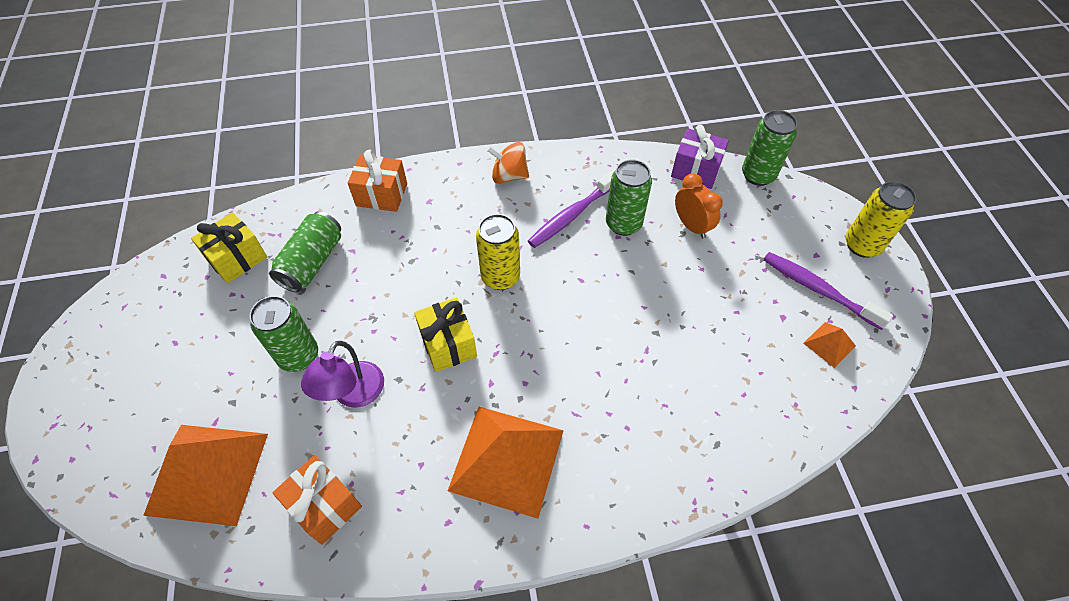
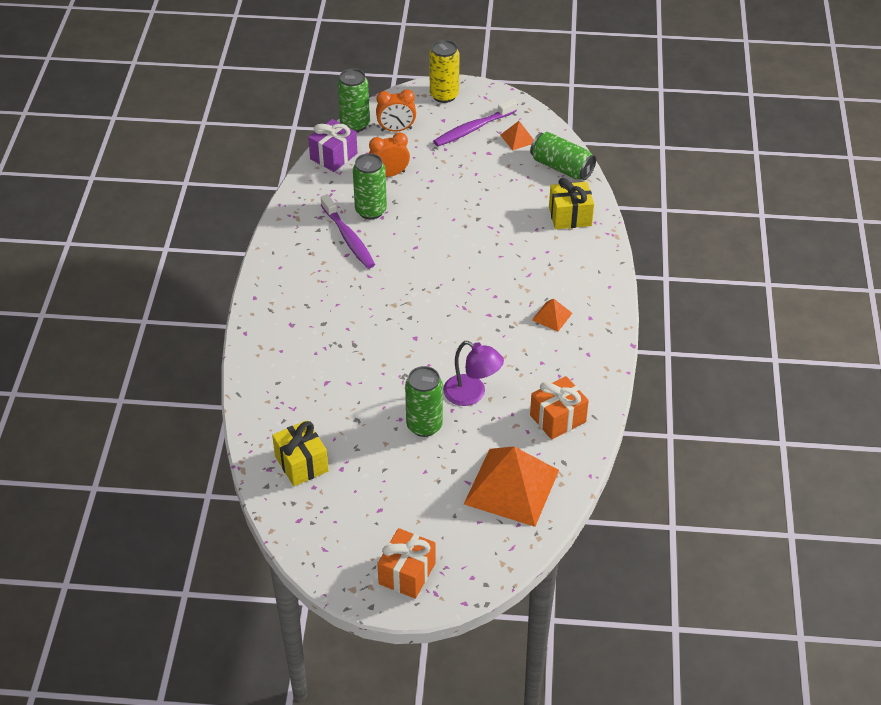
camera: 75 degrees left, 10 degrees down
(312, 262) = (328, 410): green can -> green can (561, 167)
(381, 195) = (269, 355): orange gift -> orange gift (407, 573)
(448, 344) = (446, 333): yellow gift -> yellow gift (570, 216)
(500, 277) = (394, 292): yellow can -> none
(506, 459) = (552, 316): orange pyramid -> orange pyramid, size x0.44
(509, 176) = (286, 267): orange spinning top -> none
(771, 214) = (396, 129): none -> orange clock

